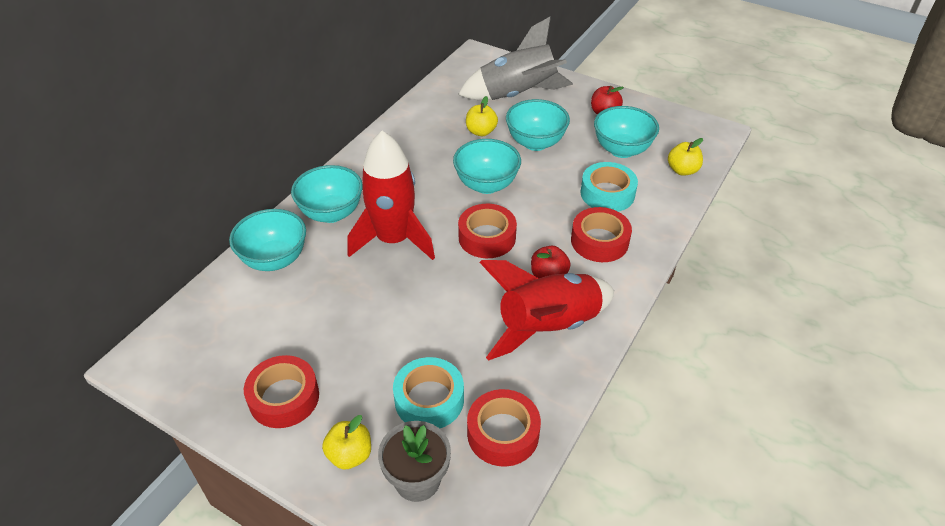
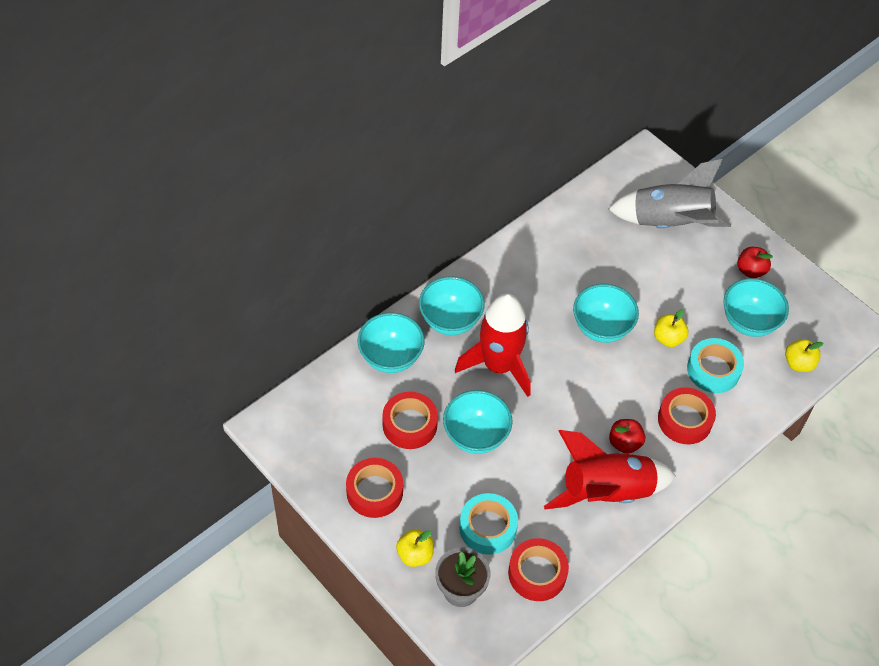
camera: 15 degrees right, 10 degrees up
(481, 131) = (617, 261): yellow apple -> yellow apple (668, 338)
(487, 237) = (583, 387): red tape -> red tape (409, 424)
(535, 143) = (666, 290): turquoise bowl -> turquoise bowl (476, 436)

